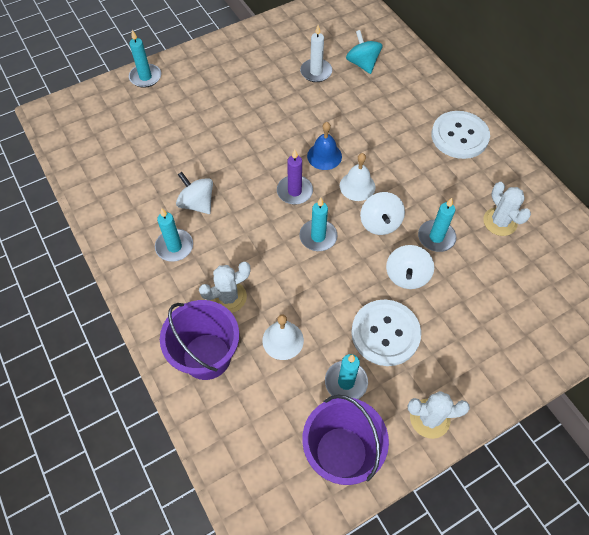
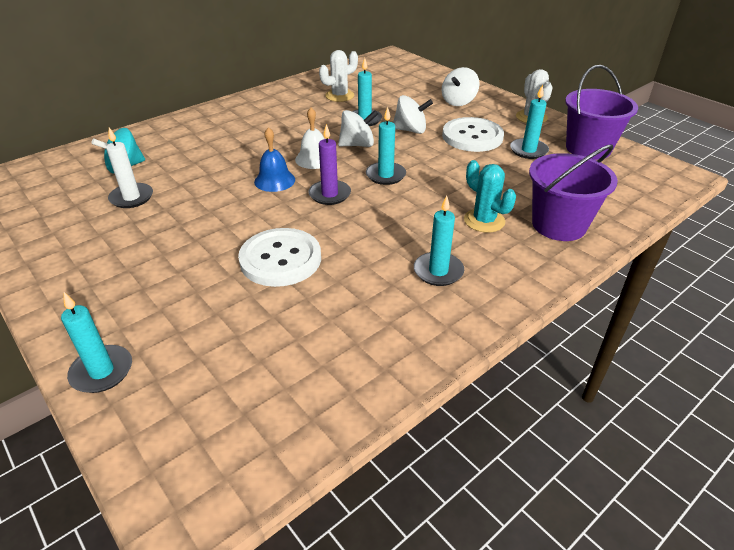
camera: 100 degrees left, 20 degrees down
(197, 203) = (366, 263): white spinning top -> white spinning top (458, 102)
(228, 297) = (484, 221): white cactus -> turquoise cactus
(283, 340) = (511, 183): white bell -> none
(459, 136) = (242, 112): white button -> white button (280, 259)

